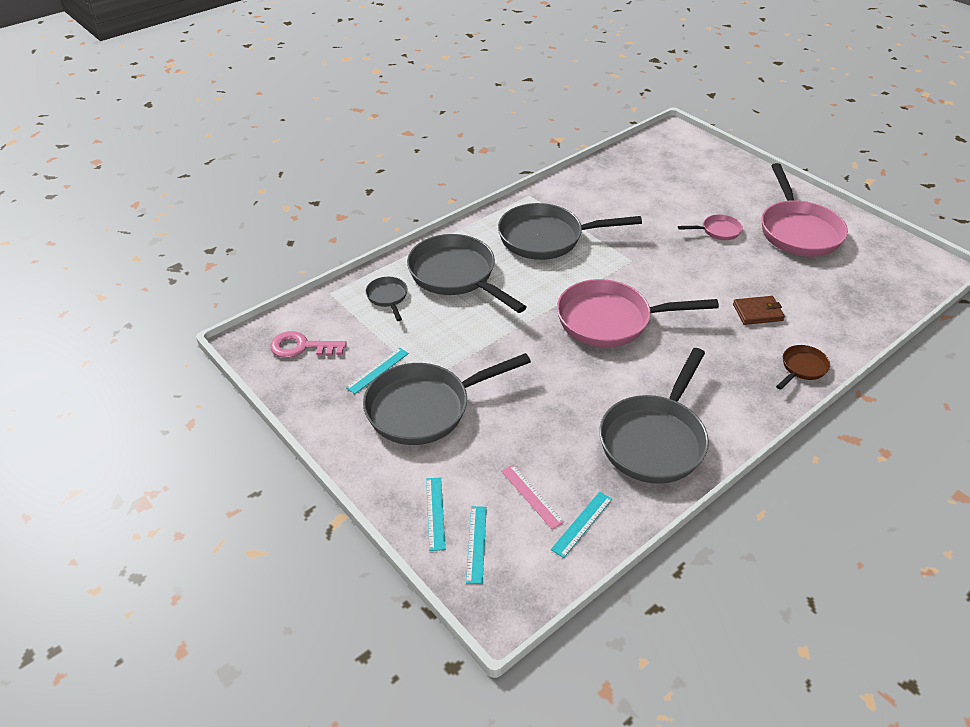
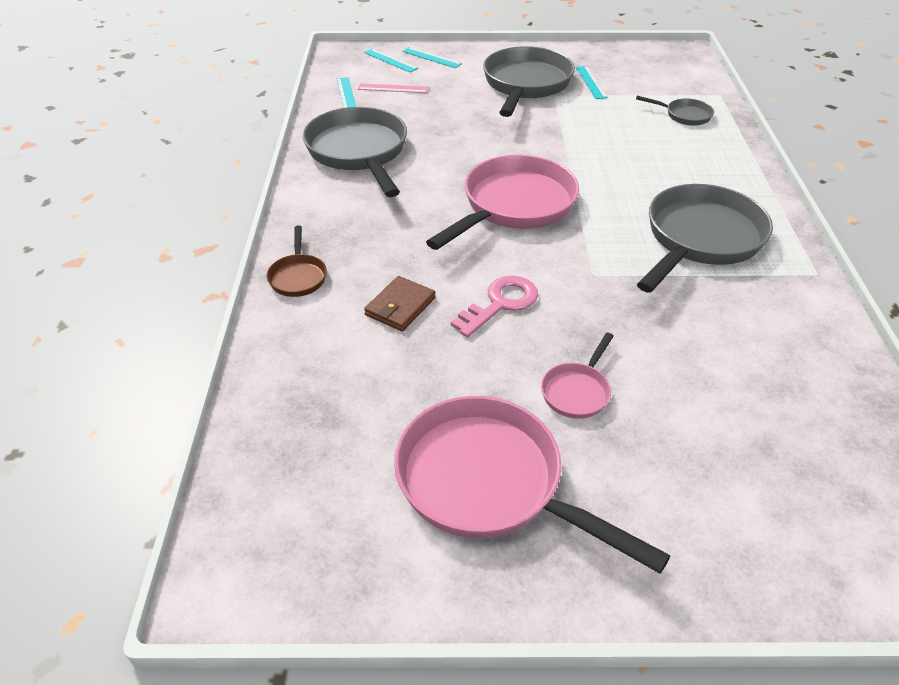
camera: 130 degrees right, 0 degrees up
(302, 347) = (655, 66): pink key -> pink key (500, 303)
(456, 275) = (684, 158): grey pan -> none

